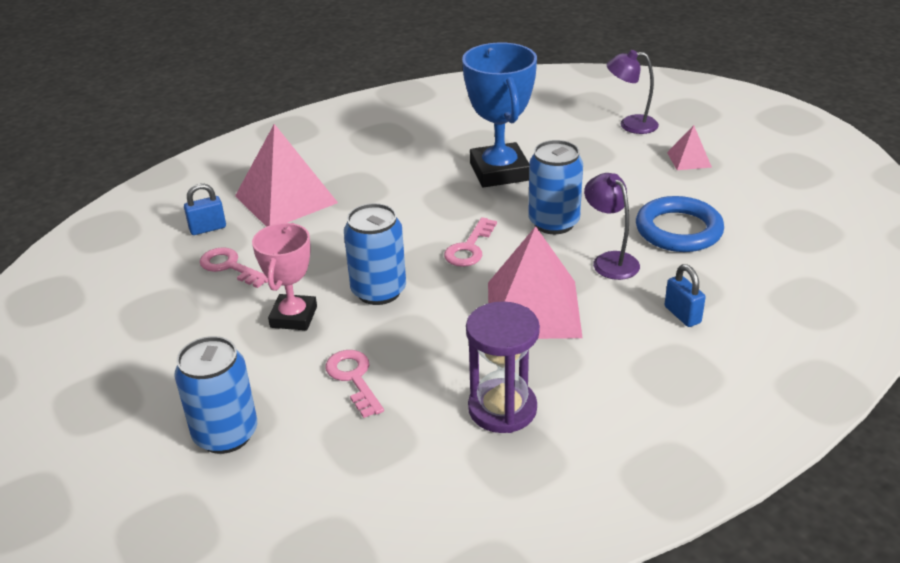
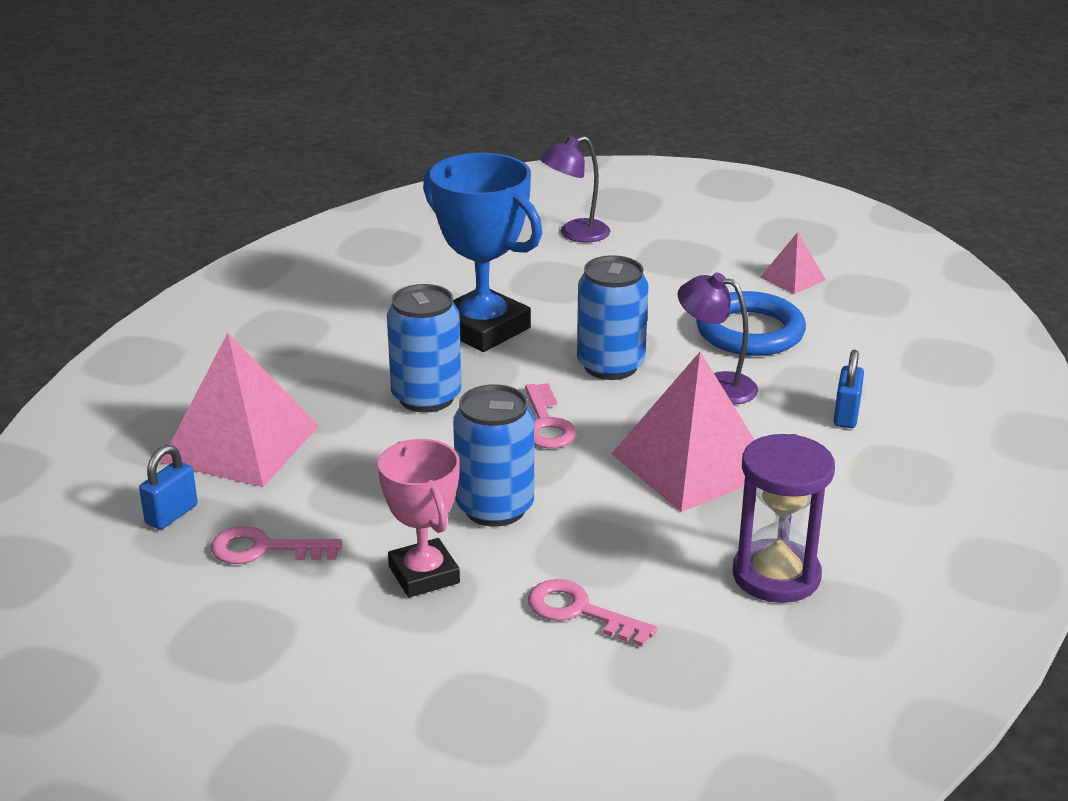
camera: 35 degrees left, 5 degrees down
(226, 434) = (500, 734): blue can -> blue can (426, 397)
(682, 315) = (846, 415): blue padlock -> blue padlock turned 75 degrees clockwise
(689, 160) = (680, 255): pink pyramid -> pink pyramid (793, 278)

